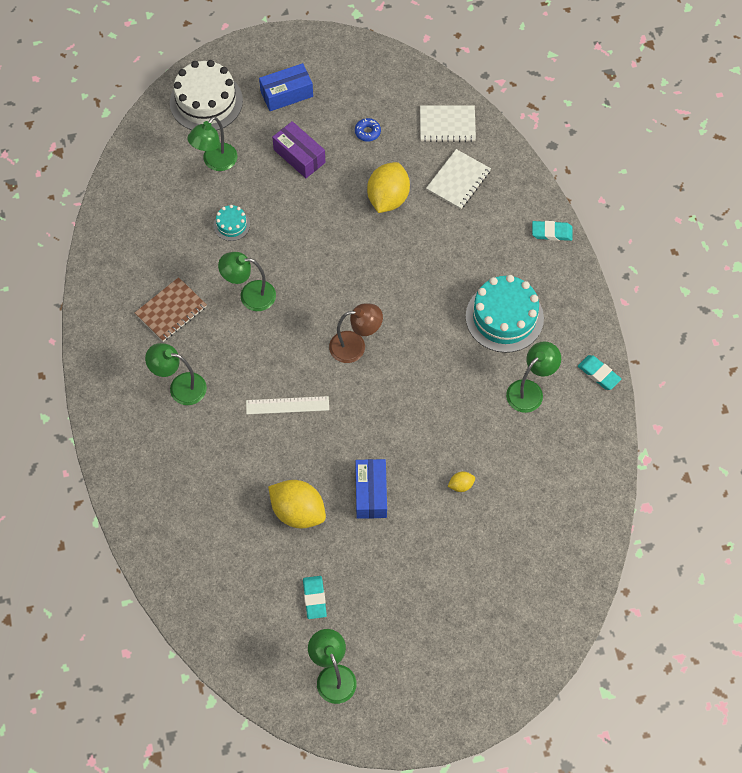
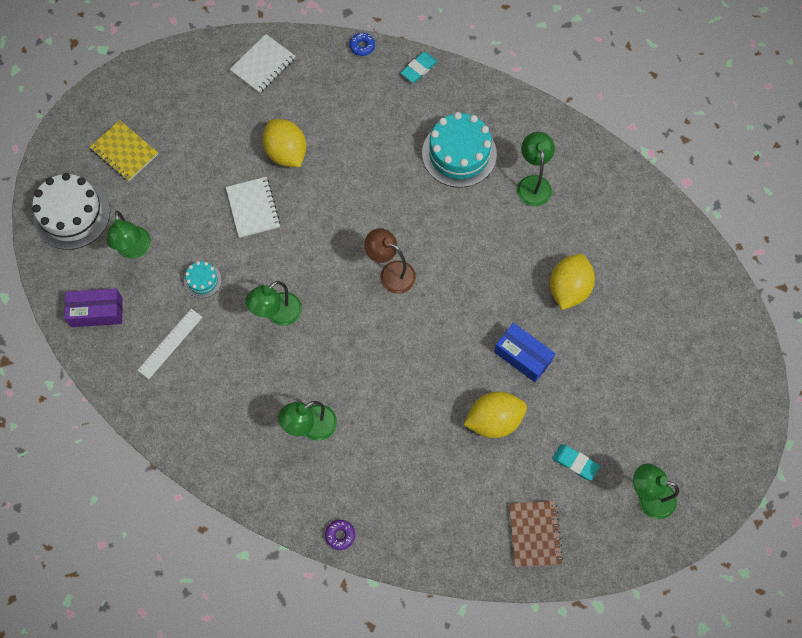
camera: 50 degrees left, 5 degrees up
(113, 471) = (340, 535): none -> purple donut
(171, 311) = (237, 383): brown notebook -> brown notebook (535, 534)
(286, 94) = (124, 152): blue box -> yellow notebook
(287, 405) = (397, 359): white ruler -> white ruler (170, 343)
(299, 156) = (189, 185): purple box -> purple box (97, 312)
(355, 346) = (391, 273): brown lamp -> brown lamp turned 90 degrees counterclockwise
(367, 132) = (215, 122): blue donut -> blue donut (362, 46)
(458, 180) = (317, 94): white notebook -> white notebook (253, 208)
(461, 485) = (569, 289): yellow lemon -> yellow lemon, size x2.25
(599, 374) = (559, 129): turquoise eraser -> none

